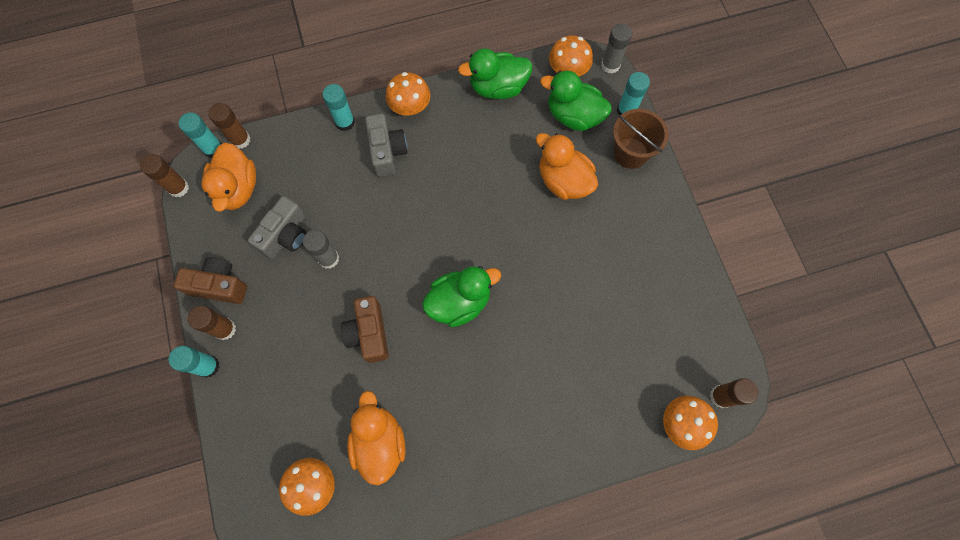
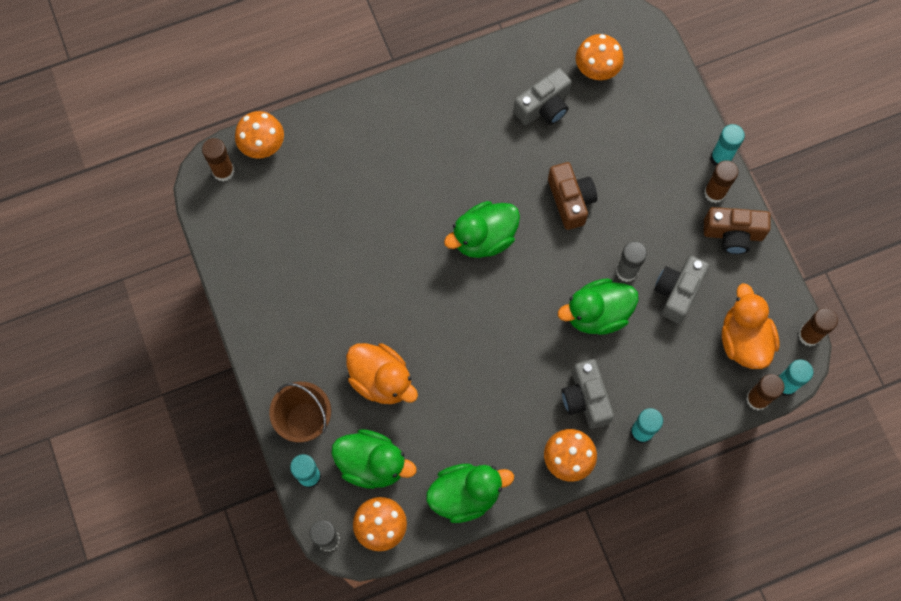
camera: 175 degrees right, 0 degrees up
(364, 221) = (597, 314): none -> green duck
(379, 442) = (544, 107): orange duck -> grey camera

